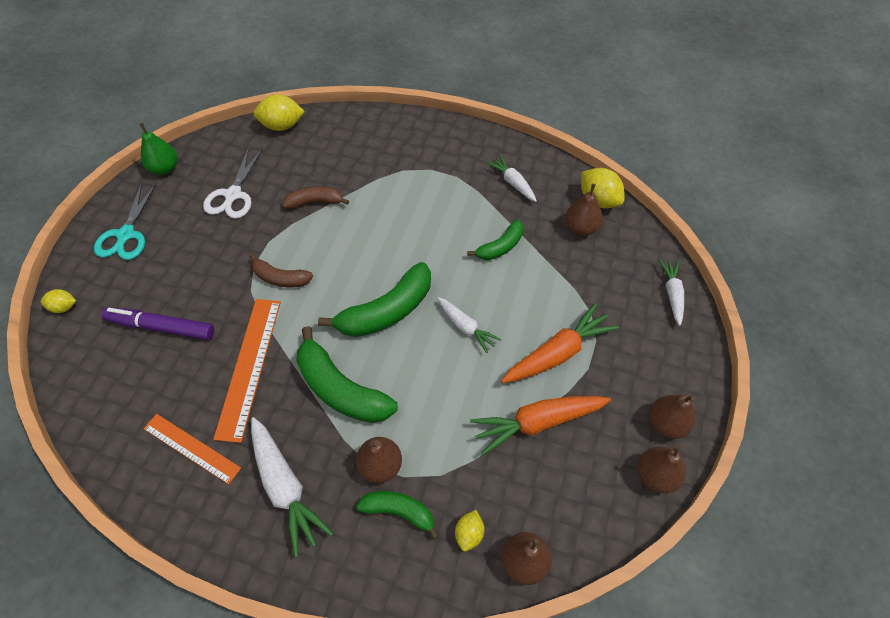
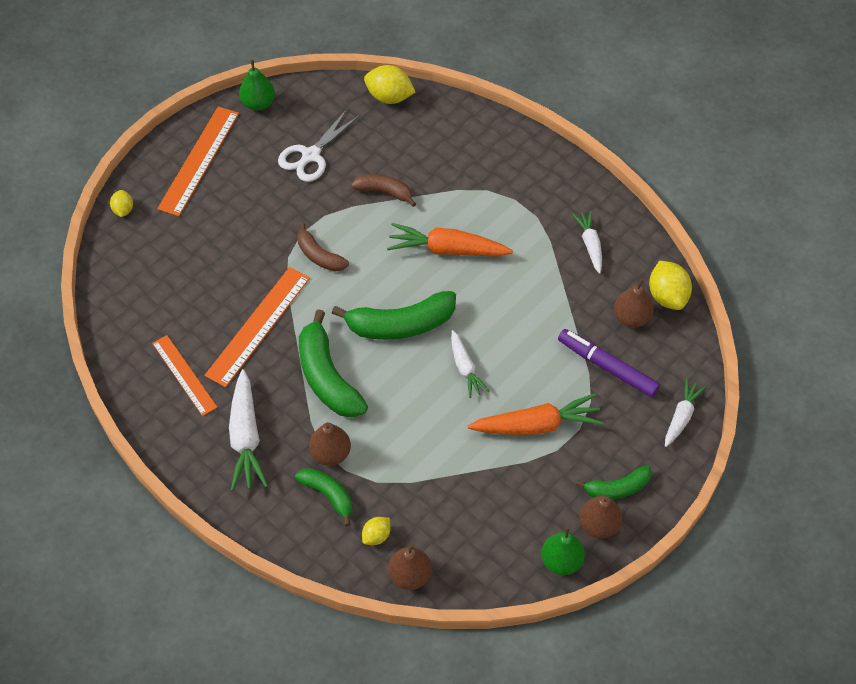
camera: 25 degrees right, 0 degrees up
(64, 307) = (123, 210): yellow lemon -> yellow lemon turned 60 degrees clockwise
(126, 235) = (198, 160): turquoise scissors -> orange ruler
(161, 327) = (198, 261): purple marker -> purple marker (607, 367)
(500, 247) = (540, 305): green banana -> green banana (617, 488)
(537, 422) = (483, 475): orange carrot -> orange carrot (447, 249)
(656, 475) = (561, 561): brown pear -> green pear

